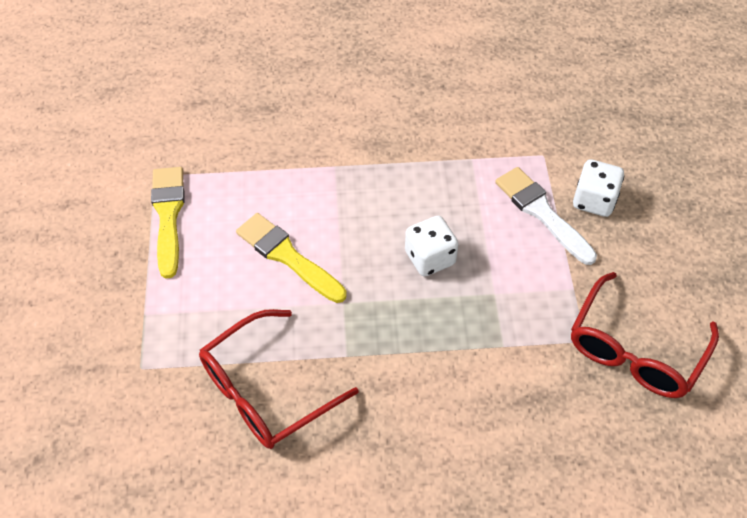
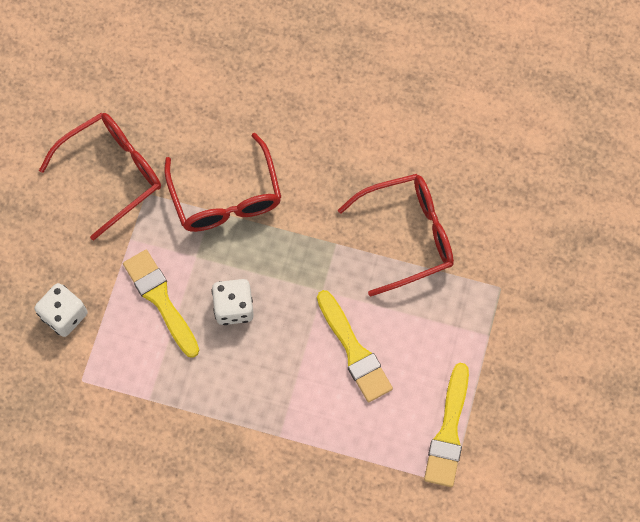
camera: 160 degrees left, 15 degrees up
(494, 366) = (226, 197): none -> red glasses
(508, 242) = (160, 299): none -> yellow brush
(542, 213) = (116, 319): white brush -> none

